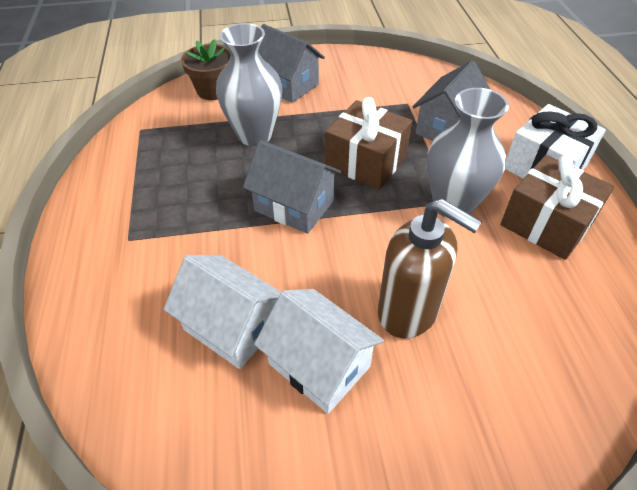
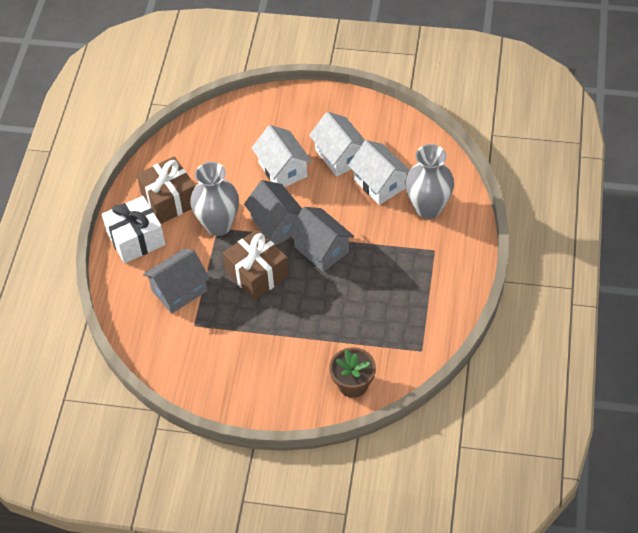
camera: 160 degrees left, 5 degrees up
(255, 135) = (330, 320): grey vase -> grey vase (428, 208)
(287, 85) = (285, 375): grey house -> grey house (277, 224)
(408, 312) = (282, 170): brown soap dispenser -> white house

